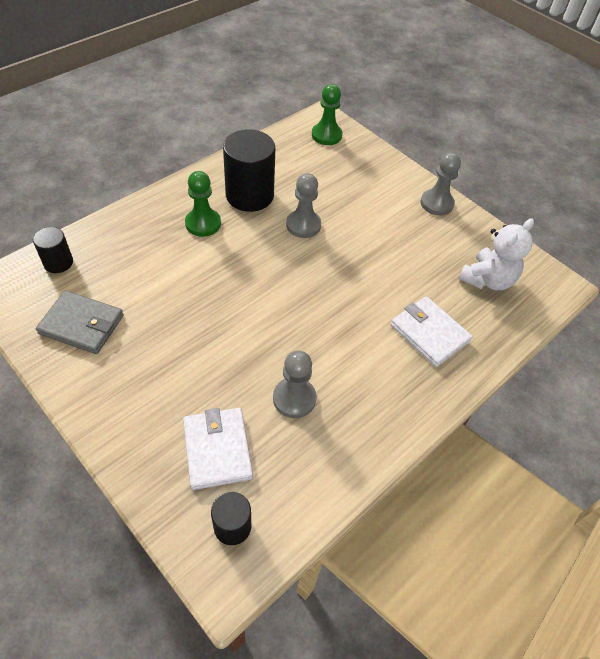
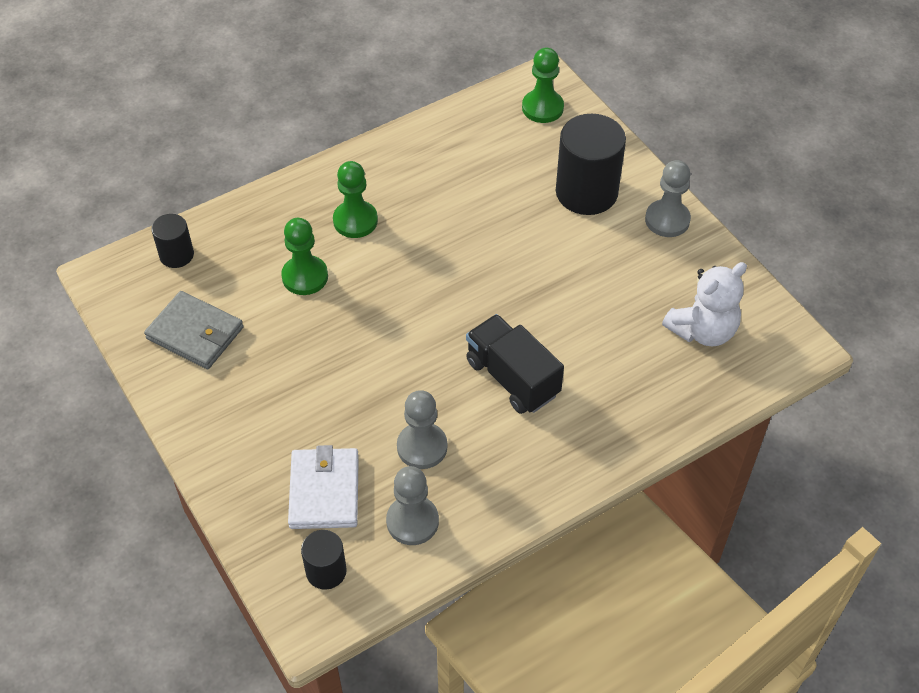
camera: 15 degrees right, 0 degrees up
(169, 269) = (305, 277): none -> green pawn
(249, 195) = (421, 187): black cylinder -> black cylinder (586, 192)
(303, 225) = (481, 234): grey pawn -> grey pawn (412, 521)
(354, 332) = (512, 378): none -> black truck
(429, 333) = (605, 390): white wallet -> none

